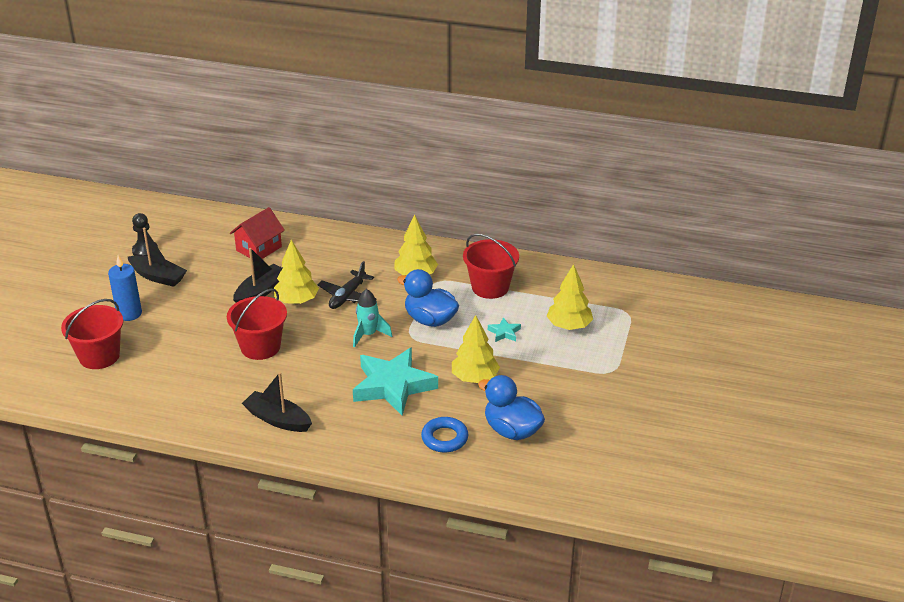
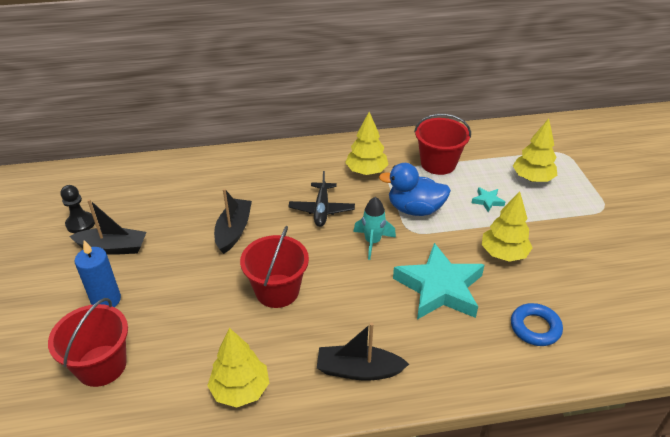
camera: 25 degrees left, 5 degrees up
(259, 249) = (200, 188): red house -> none
(296, 301) = (277, 229): yellow tree -> yellow tree (240, 390)
(512, 430) = (583, 296): blue duck -> none

